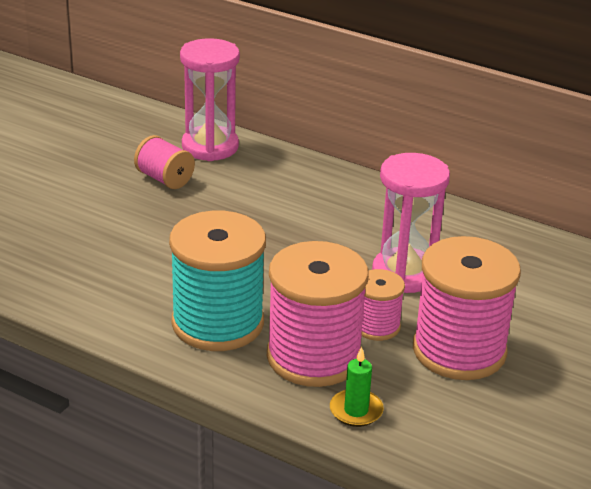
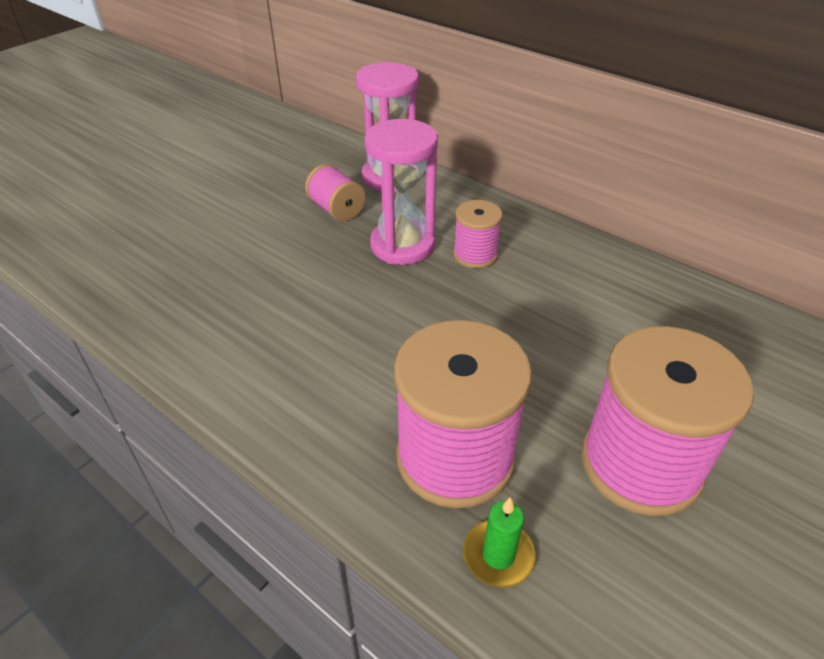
camera: 10 degrees right, 10 degrees up
(217, 323) = (349, 395): turquoise spool -> none
(376, 326) = (538, 416): pink spool -> pink spool (475, 255)
(404, 274) = (576, 342): pink hourglass -> pink hourglass (402, 245)

